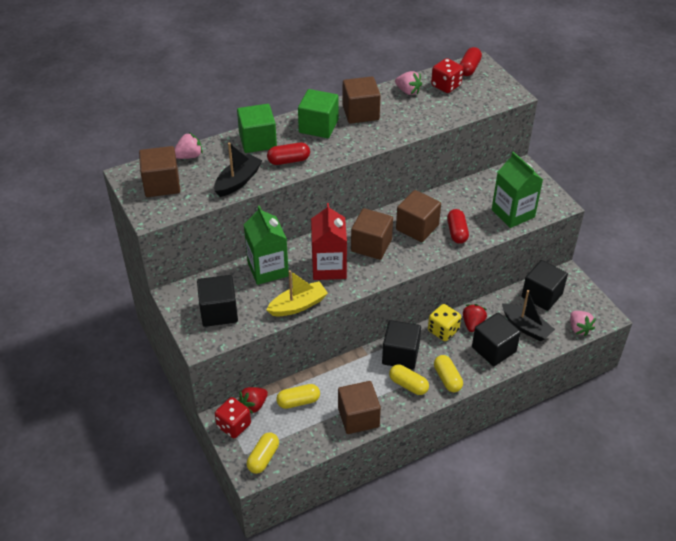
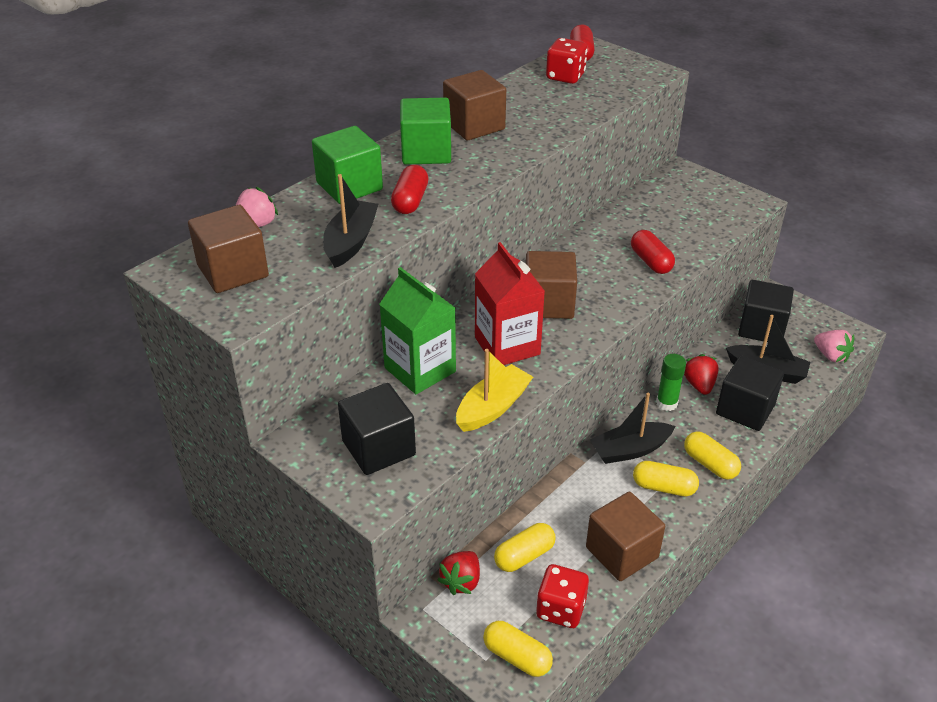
camera: 20 degrees left, 5 degrees down
(234, 425) = (446, 621): red dice -> red dice (561, 609)
(263, 458) = (517, 657): yellow capsule -> yellow capsule turned 60 degrees counterclockwise
(289, 160) = (410, 201): red capsule -> red capsule turned 45 degrees counterclockwise
(400, 355) = (630, 450): black cube -> black boat
(408, 91) = (520, 91): pink strawberry -> none
(417, 227) = (595, 267): brown cube -> none
(443, 330) = (666, 403): yellow dice -> green glue stick
(513, 213) = (705, 224): green carton -> none

